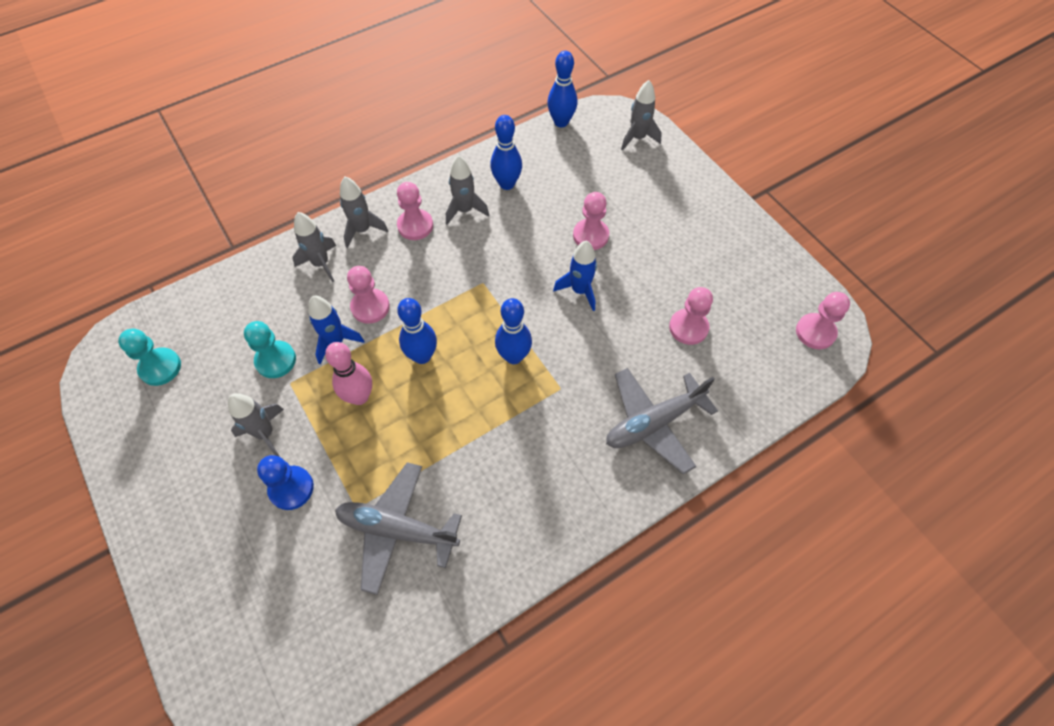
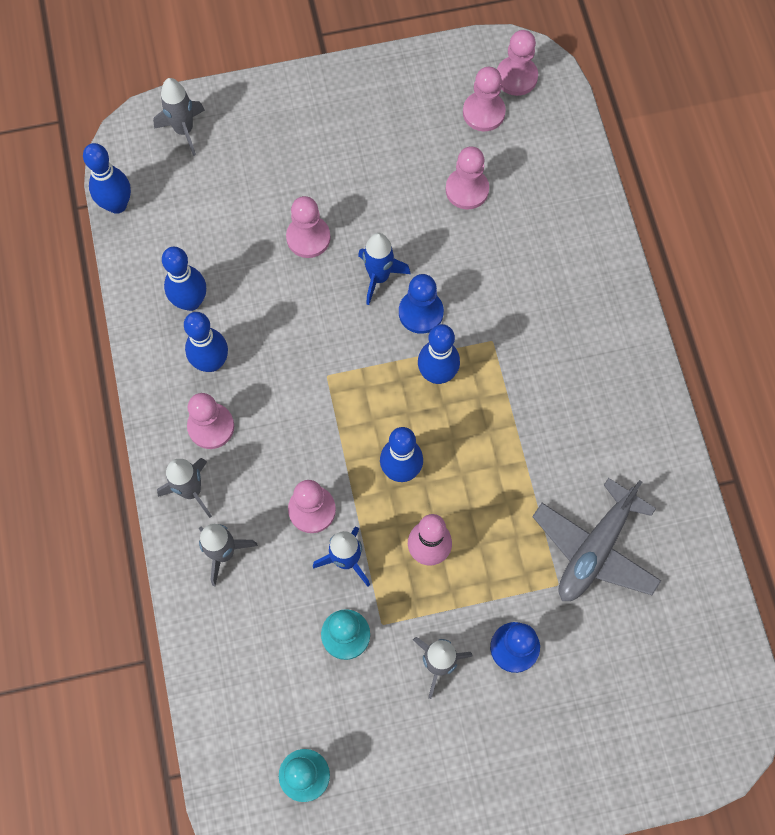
camera: 70 degrees left, 10 degrees up
(465, 210) = (211, 362): grey rocket -> blue bowling pin
(562, 328) = (421, 312): none -> blue pawn
(653, 423) = (562, 268): grey plane -> none
(766, 318) = (483, 112): none -> pink pawn

